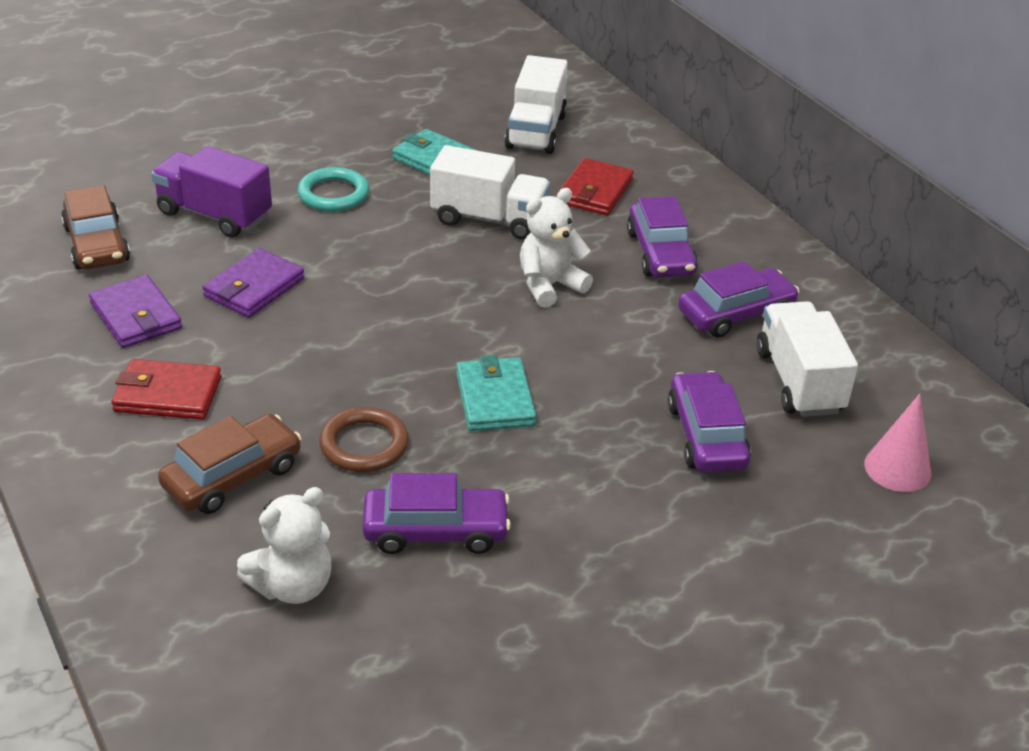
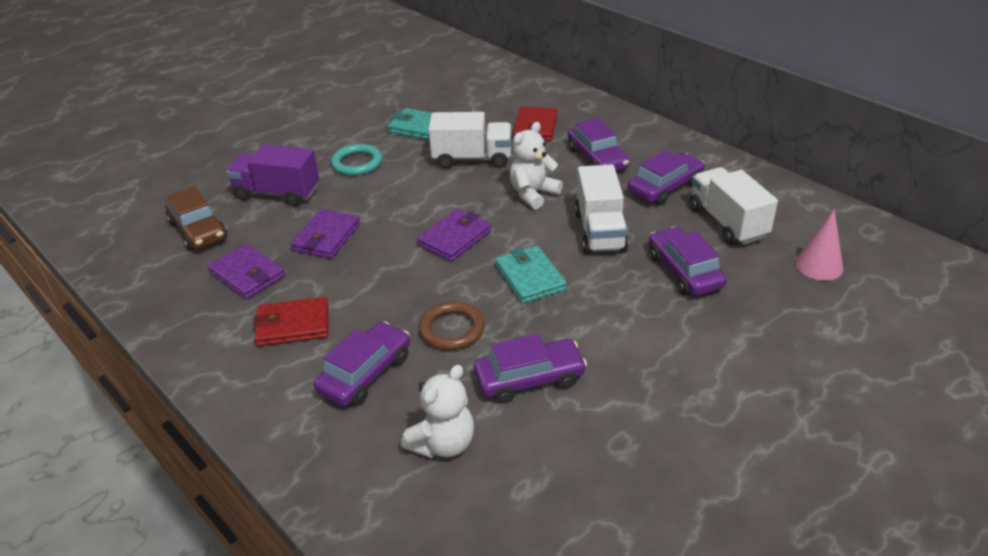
camera: 10 degrees left, 0 degrees up
(232, 476) = (365, 373): brown car -> purple car
(419, 324) = (454, 238): none -> purple wallet
(536, 131) = (478, 97): white truck -> white truck (600, 231)

